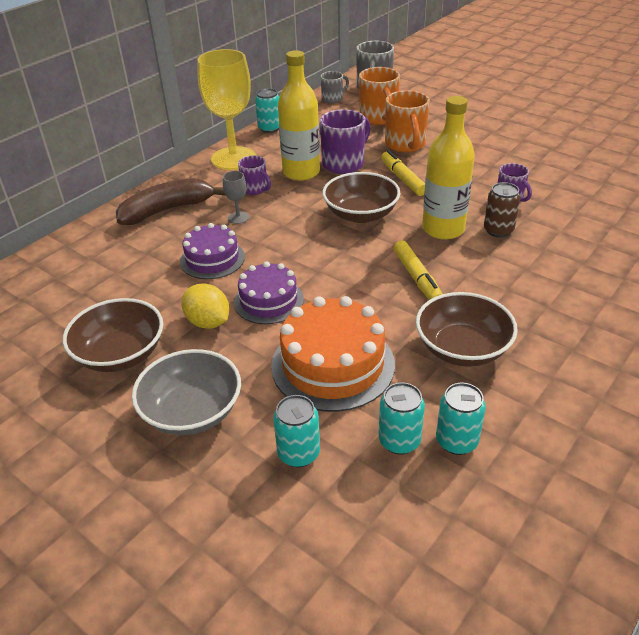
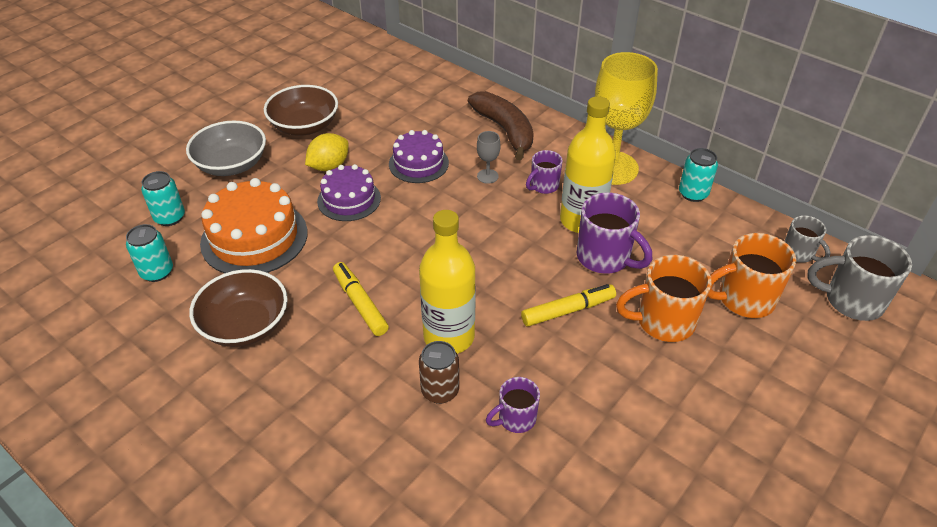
camera: 90 degrees right, 5 degrees up
(361, 214) = (487, 267): brown bowl -> none
(417, 278) = (360, 303): yellow marker -> yellow marker turned 75 degrees clockwise
(456, 441) = (141, 306): turquoise can -> none

